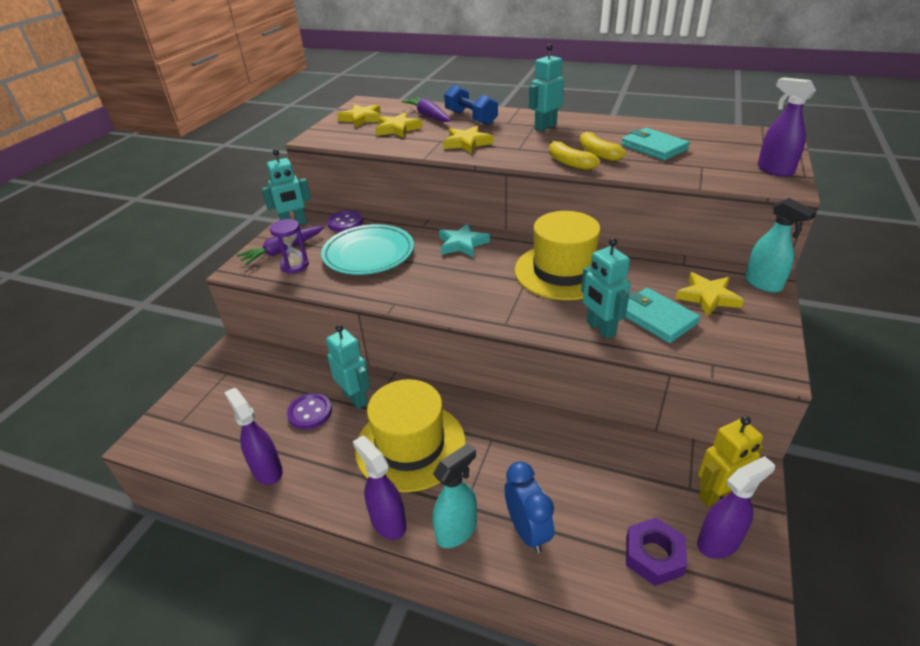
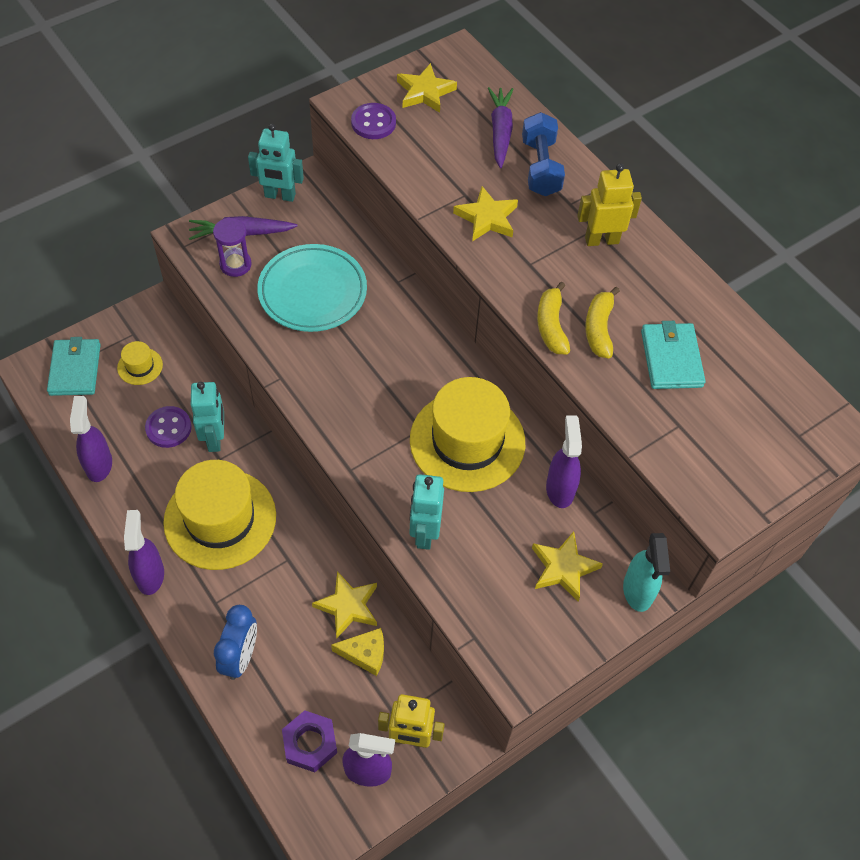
camera: 30 degrees right, 20 degrees up
(250, 388) = (140, 366): none -> yellow hat
(345, 223) = (329, 226): purple button -> purple button (373, 123)
(397, 129) = (442, 140): yellow star -> yellow star (348, 606)
(457, 531) = (191, 619): turquoise spray bottle -> none
(462, 244) = (411, 336): turquoise star -> none
(545, 127) = (601, 240): turquoise robot -> yellow robot
(617, 462) = (365, 654): none -> yellow cheese
(656, 318) = (487, 557): turquoise wallet -> turquoise wallet (75, 369)
(774, 170) = (744, 483): purple spray bottle -> purple spray bottle (560, 489)

